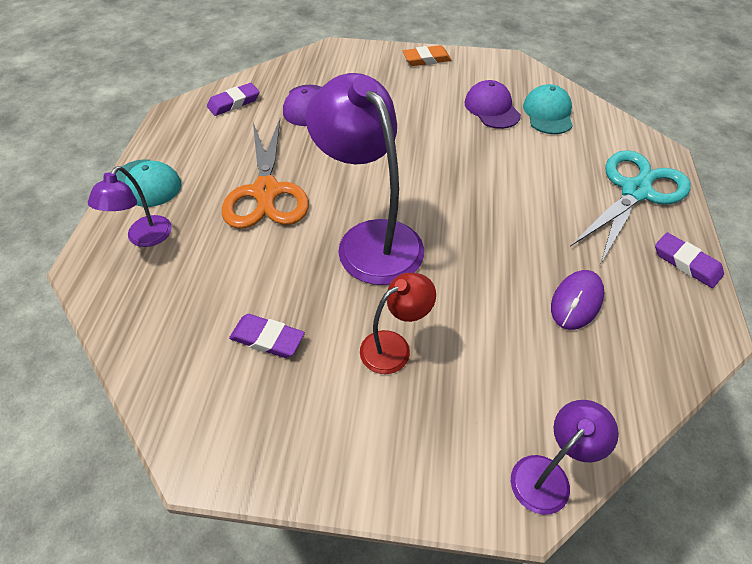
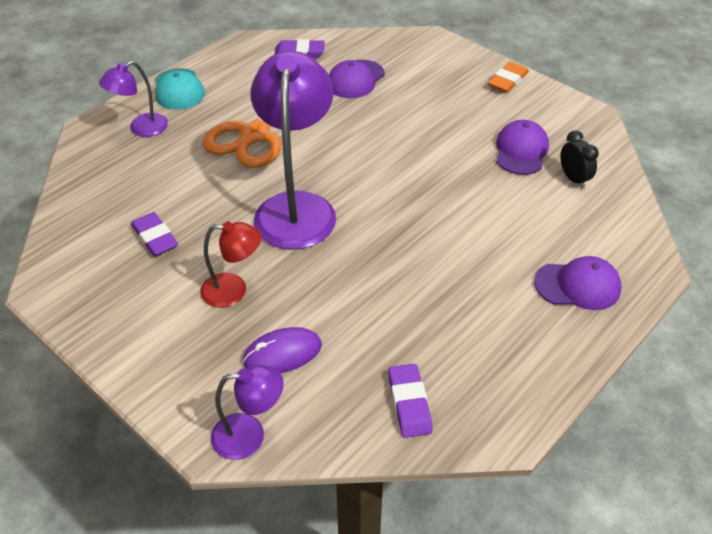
camera: 35 degrees right, 5 degrees down
(426, 59) = (508, 81): orange eraser -> orange eraser turned 75 degrees counterclockwise
(548, 113) = (573, 179): turquoise cap -> black clock
(576, 301) = (412, 339): purple mouse -> purple mouse (282, 353)
(635, 192) = (578, 285): turquoise scissors -> purple cap
(686, 263) = (552, 367): purple eraser -> purple eraser (409, 403)

